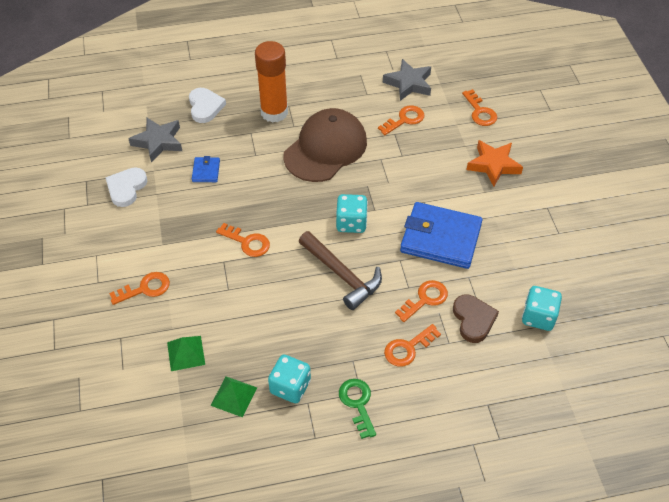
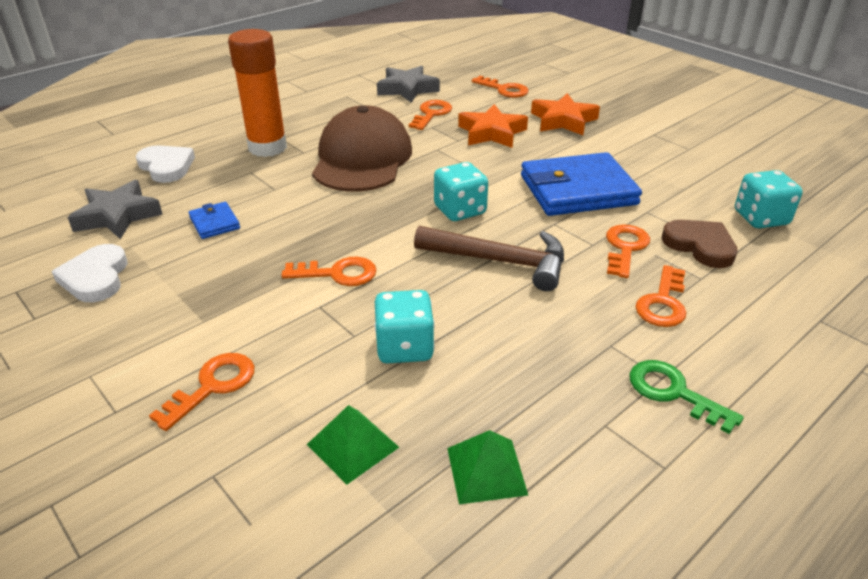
camera: 30 degrees left, 15 degrees down
(290, 387) = (560, 416): turquoise dice -> turquoise dice (404, 347)
(431, 157) = (491, 133): none -> orange star

